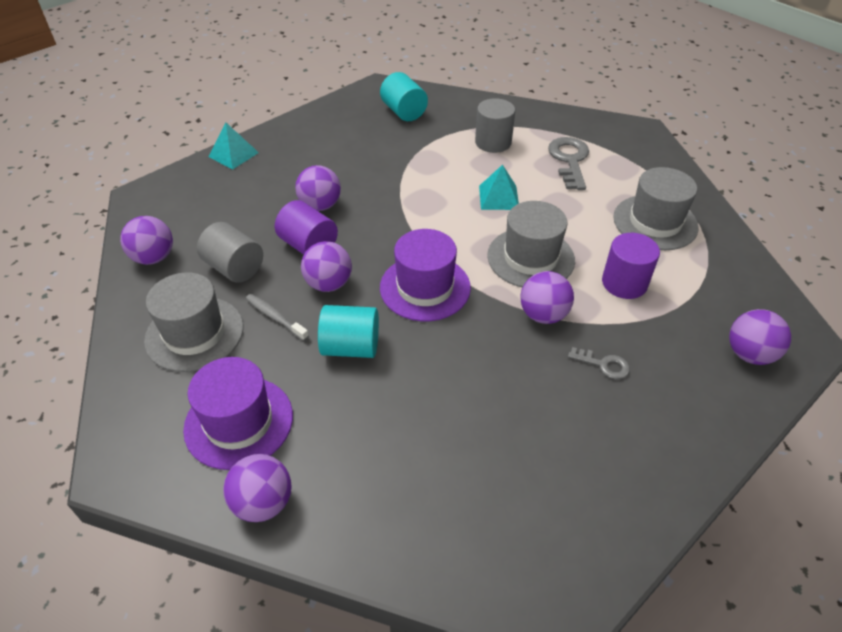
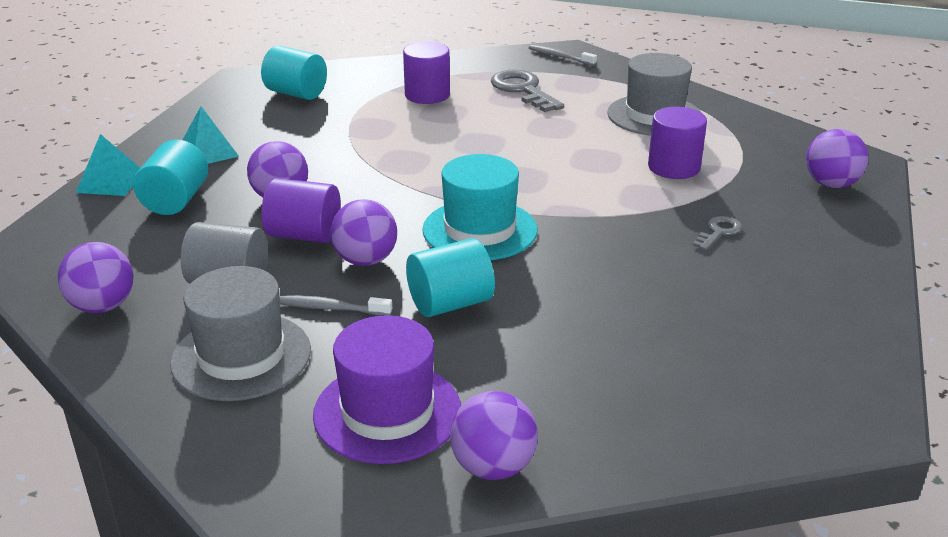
camera: 30 degrees left, 15 degrees down
(257, 185) = (175, 201): none -> turquoise cylinder
(425, 287) = (480, 230): purple hat -> turquoise hat
(493, 142) = (427, 95): grey cylinder -> purple cylinder
(499, 197) = (481, 137): turquoise pyramid -> turquoise pyramid (208, 152)
(530, 258) = (565, 174): grey hat -> none
(543, 315) = (623, 214): purple ball -> none
(603, 365) = (718, 232): grey key -> grey key turned 45 degrees counterclockwise
(628, 134) = (560, 57): none -> grey toothbrush

